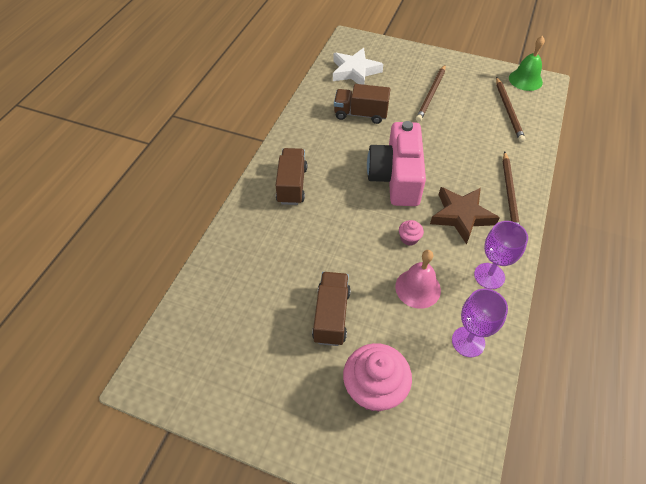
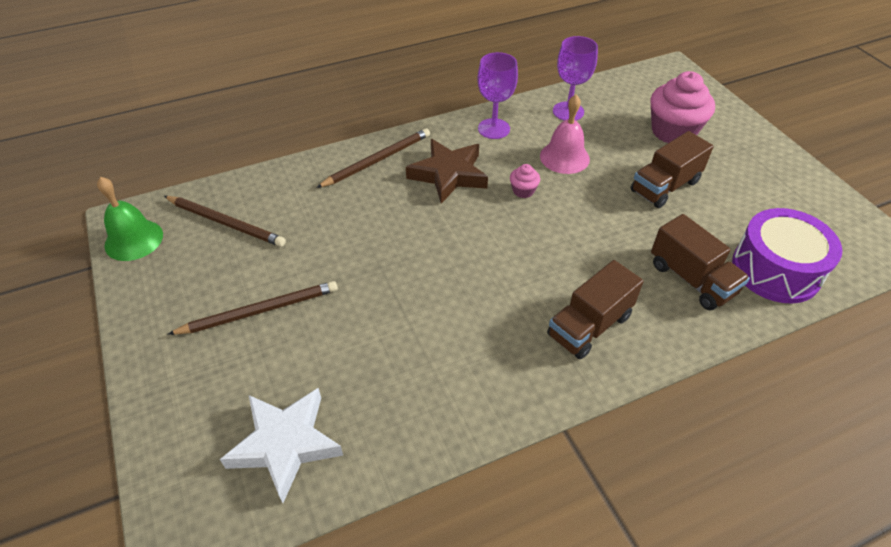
camera: 135 degrees left, 5 degrees down
(216, 295) = (776, 270): none -> purple drum
(360, 114) = (386, 356): brown truck -> brown truck (691, 279)
(396, 177) = (458, 247): pink camera -> none
(508, 111) = (226, 223): brown pencil -> brown pencil turned 75 degrees clockwise

